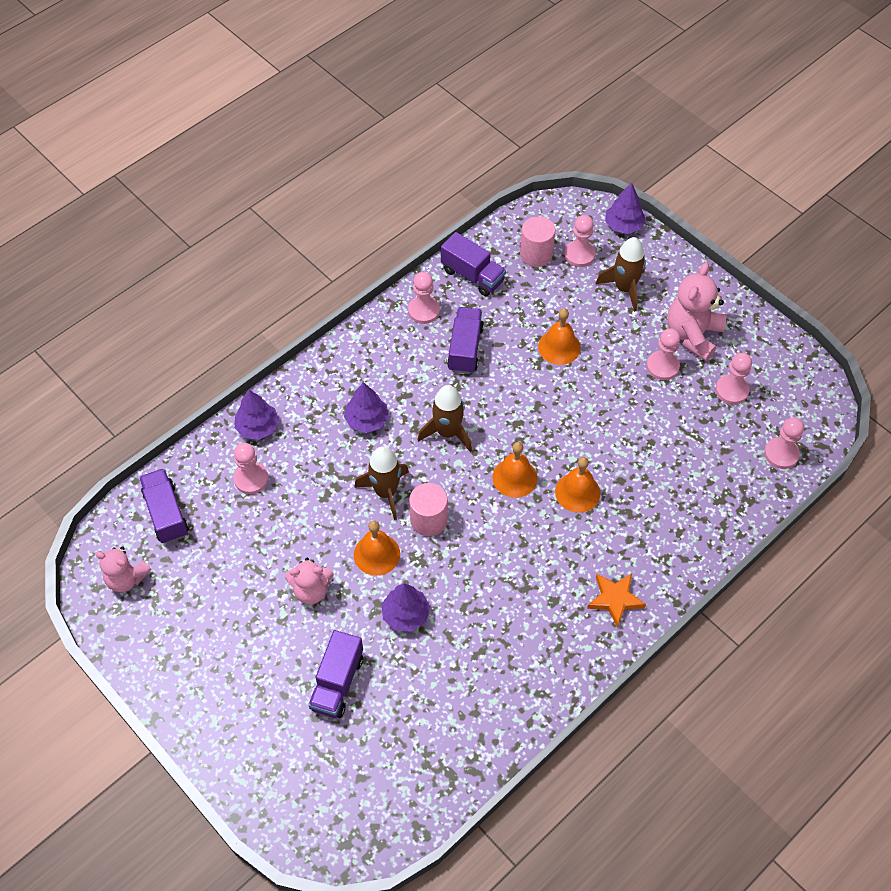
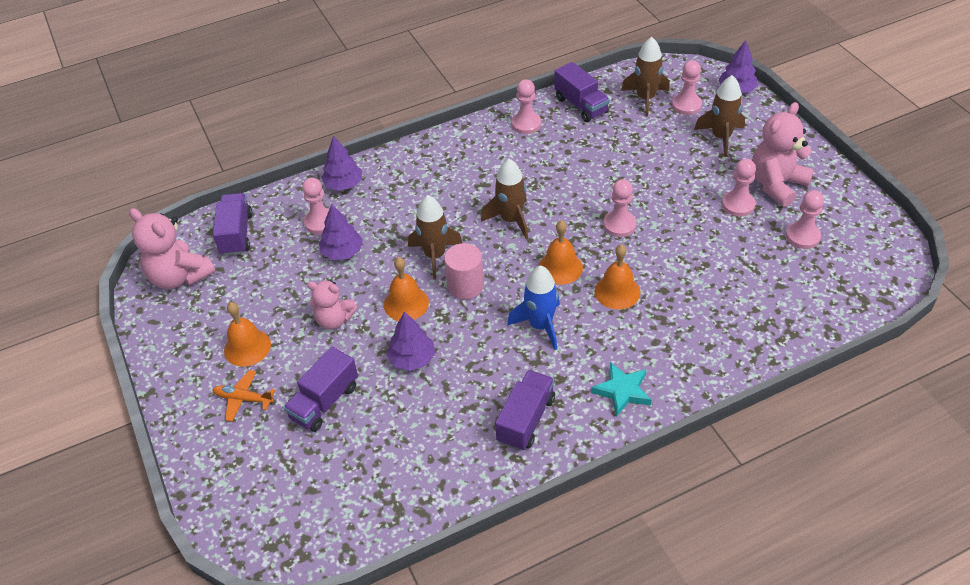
camera: 20 degrees right, 10 degrees down
(126, 578) = (179, 276): pink teddy bear -> pink teddy bear, size x1.56
(254, 700) = (243, 399): none -> orange plane
(367, 420) = (441, 197): purple tree -> purple tree (342, 252)
(465, 349) = (552, 158): purple truck -> purple truck (526, 420)
(516, 547) = (540, 325): none -> blue rocket
(536, 254) = (645, 99): pink cylinder -> brown rocket
(559, 347) = (641, 172): orange bell -> orange bell (247, 347)
(615, 599) = (622, 391): orange star -> turquoise star
(781, 454) = (839, 300): pink pawn -> pink pawn (619, 225)

